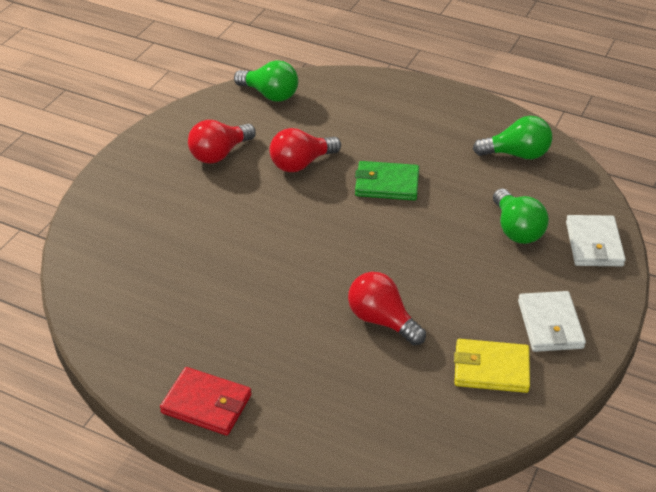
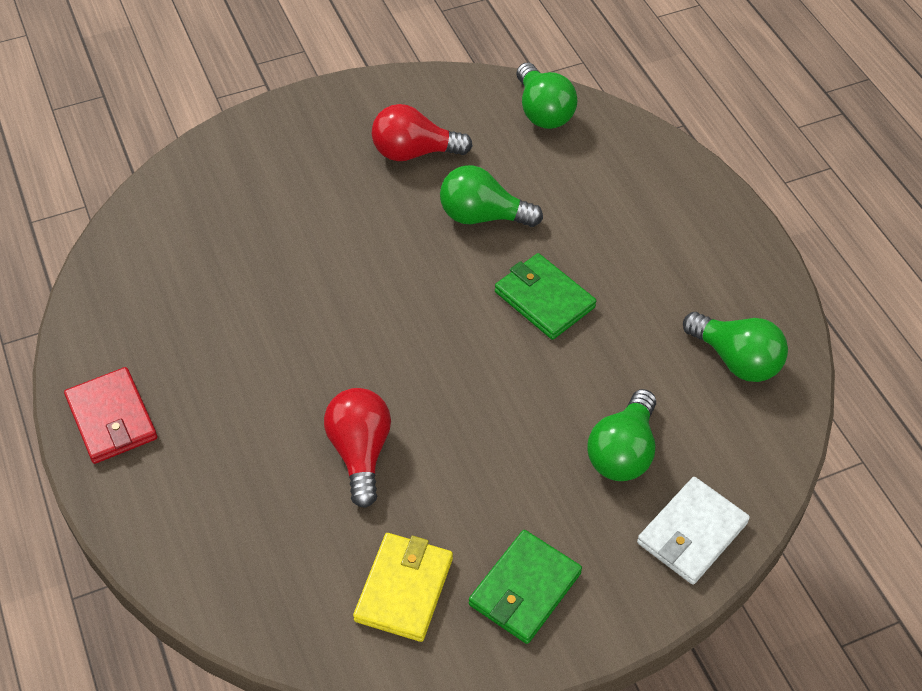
camera: 40 degrees right, 10 degrees up
(301, 163) = (482, 216): red light bulb -> green light bulb
(491, 369) = (404, 589): yellow wallet -> yellow wallet turned 60 degrees clockwise
(550, 324) = (524, 589): white wallet -> green wallet

